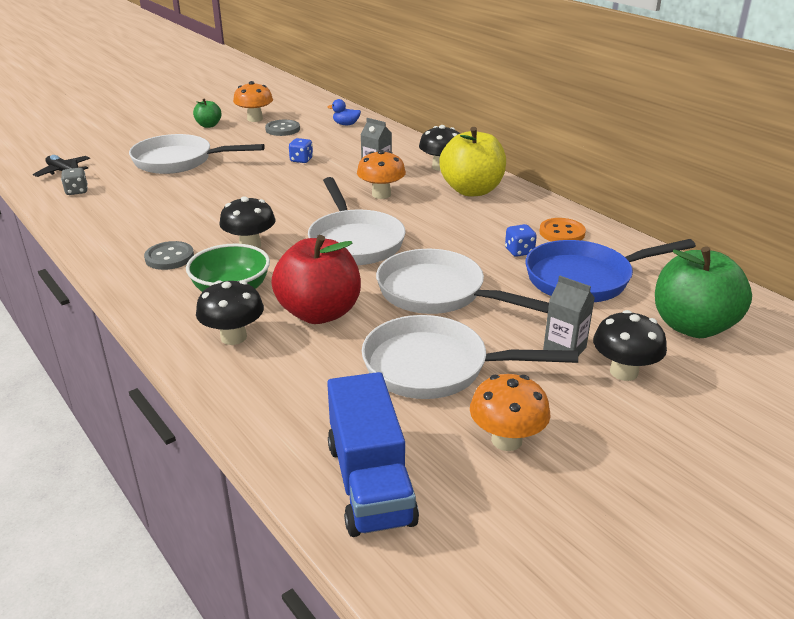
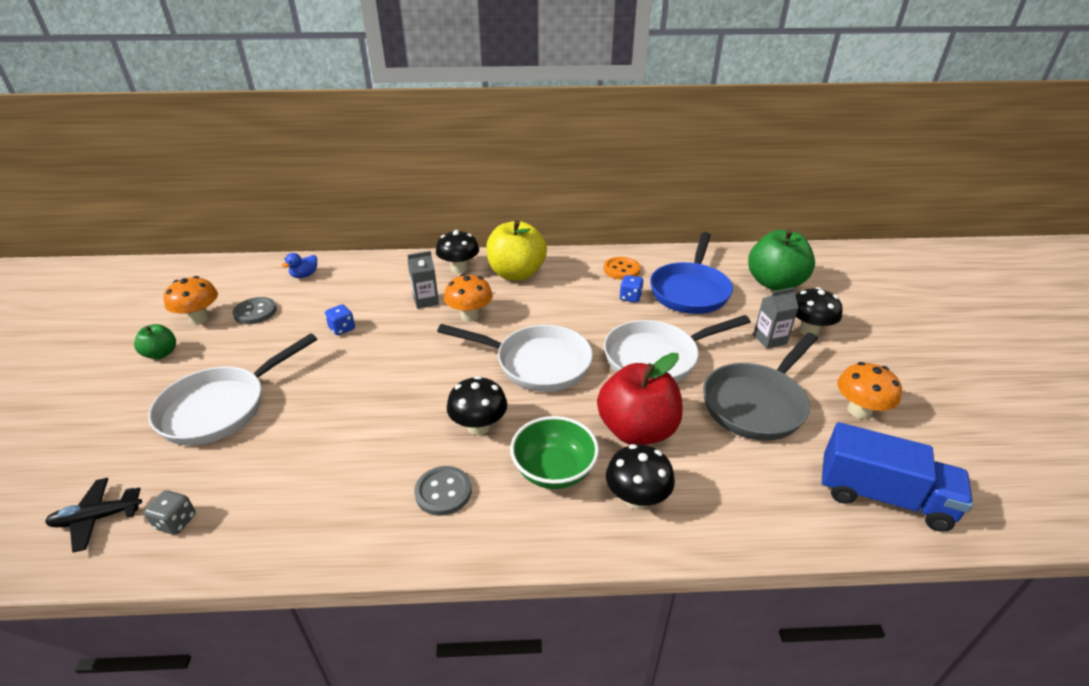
camera: 55 degrees left, 5 degrees up
(434, 367) = (756, 404): white pan -> grey pan

